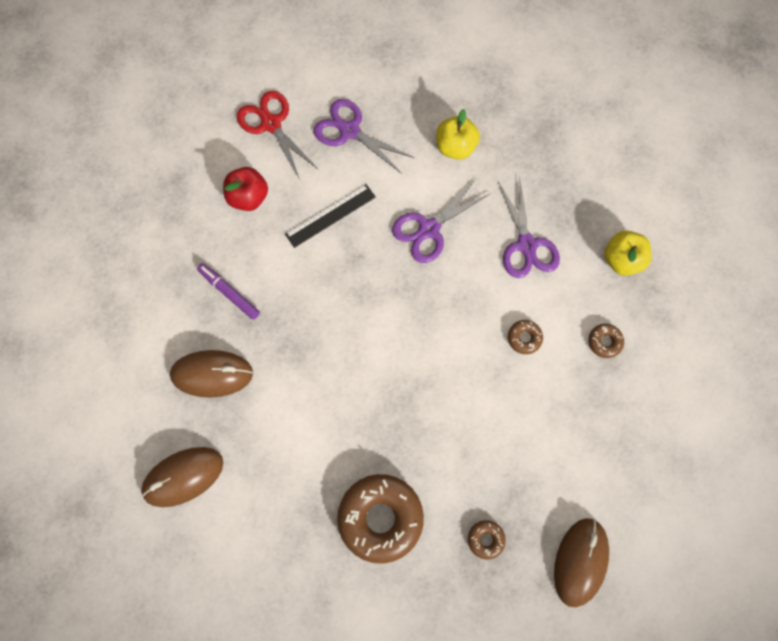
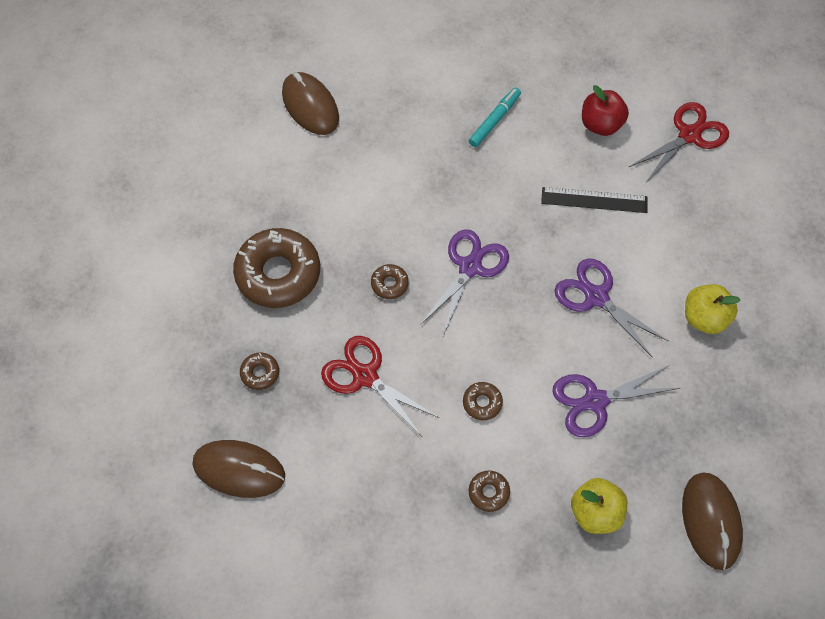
camera: 85 degrees right, 10 degrees down
(212, 374) = (410, 116): brown mouse -> brown mouse (710, 521)
(229, 292) = (494, 120): purple marker -> turquoise marker
(330, 215) = (594, 200): black ruler -> black ruler turned 45 degrees counterclockwise
(349, 131) = (699, 209): purple scissors -> purple scissors (470, 267)
(401, 409) = (389, 284): none -> brown donut
(494, 439) = (365, 376): none -> red scissors

